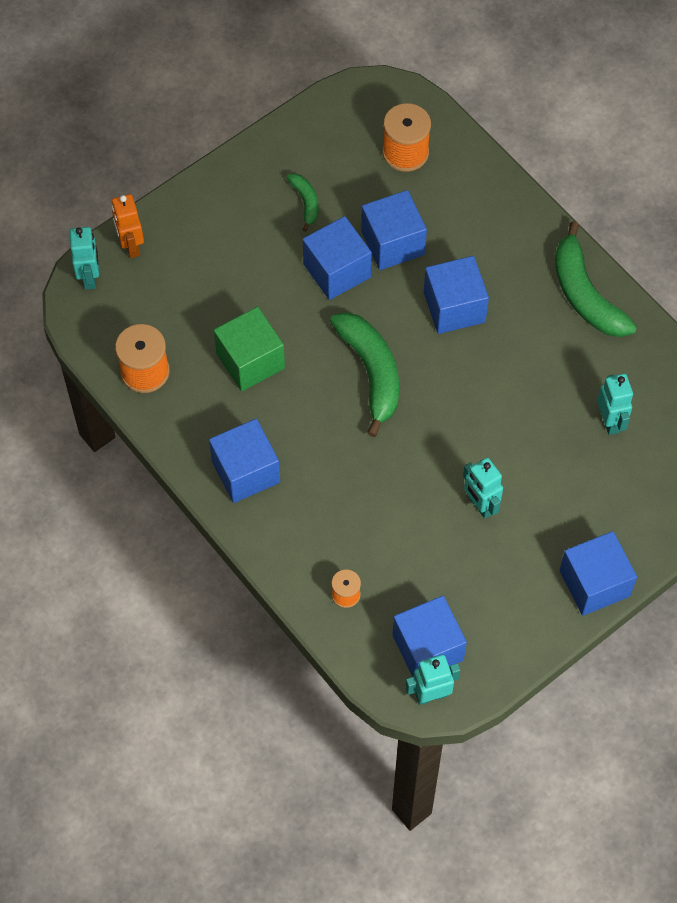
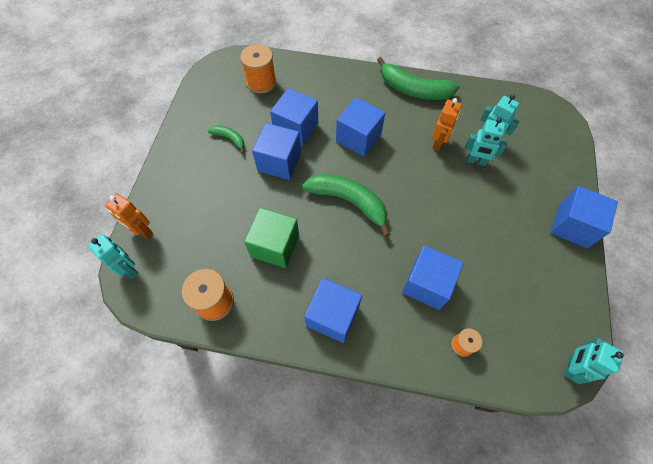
camera: 40 degrees left, 0 degrees up
(427, 647) = (537, 338): blue cube -> blue cube (427, 284)
(480, 505) = (476, 230): turquoise robot -> turquoise robot (476, 161)
(543, 381) = (438, 143): none -> orange robot

